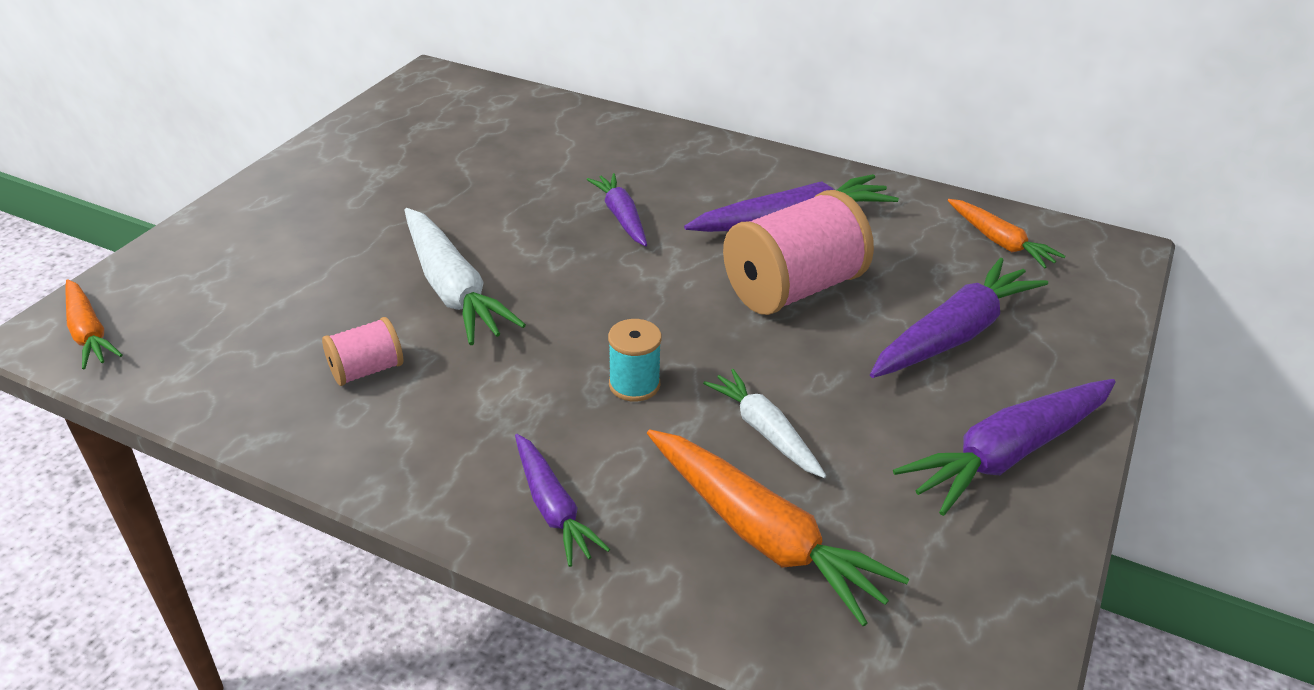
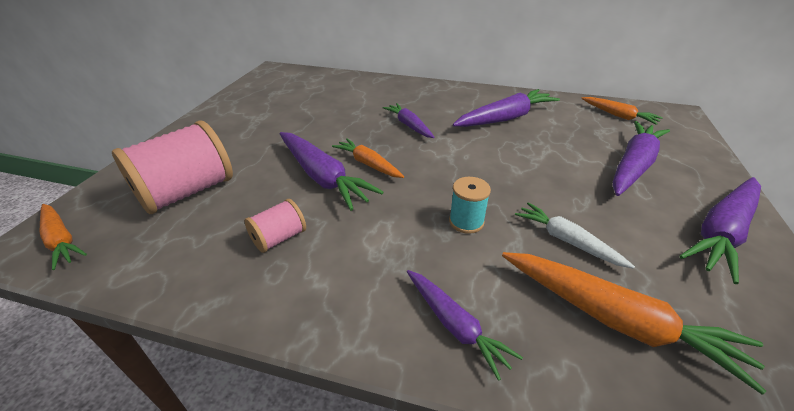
camera: 10 degrees left, 0 degrees up
(452, 289) = (322, 177): white carrot -> purple carrot
(528, 277) = (368, 164): none -> orange carrot
(793, 289) = (527, 152): pink spool -> pink spool (187, 192)

